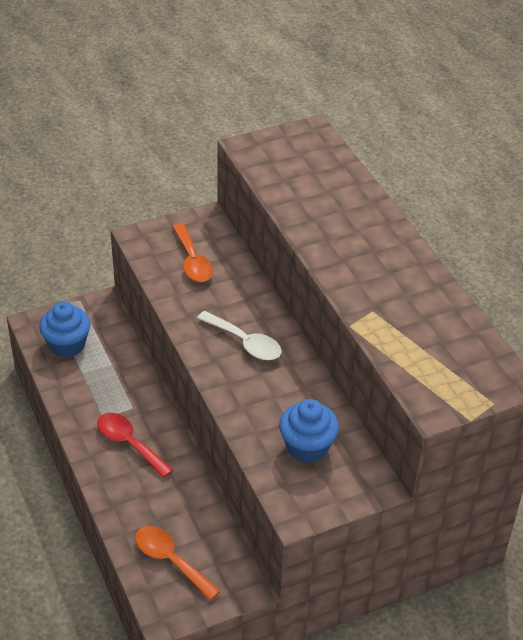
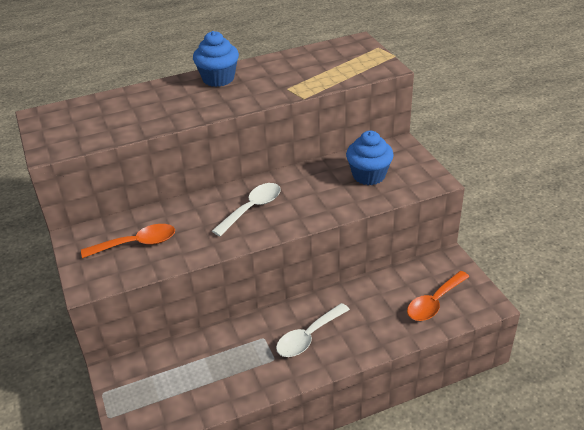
camera: 85 degrees left, 5 degrees down
(67, 345) = (170, 397): blue cupcake -> blue cupcake (218, 79)
(129, 443) = (308, 337): red spoon -> white spoon

